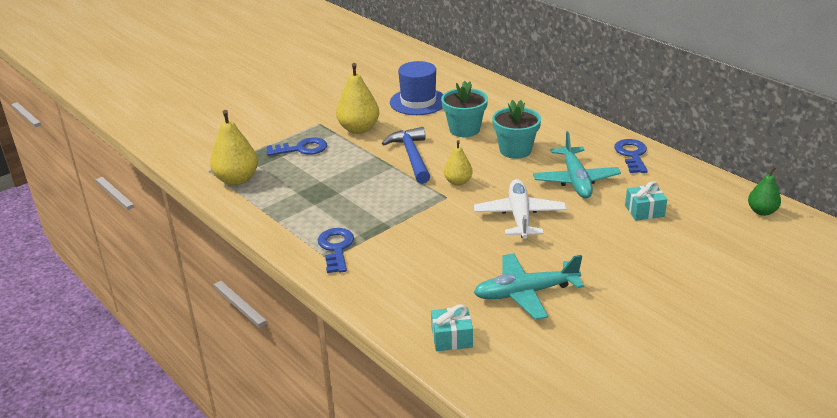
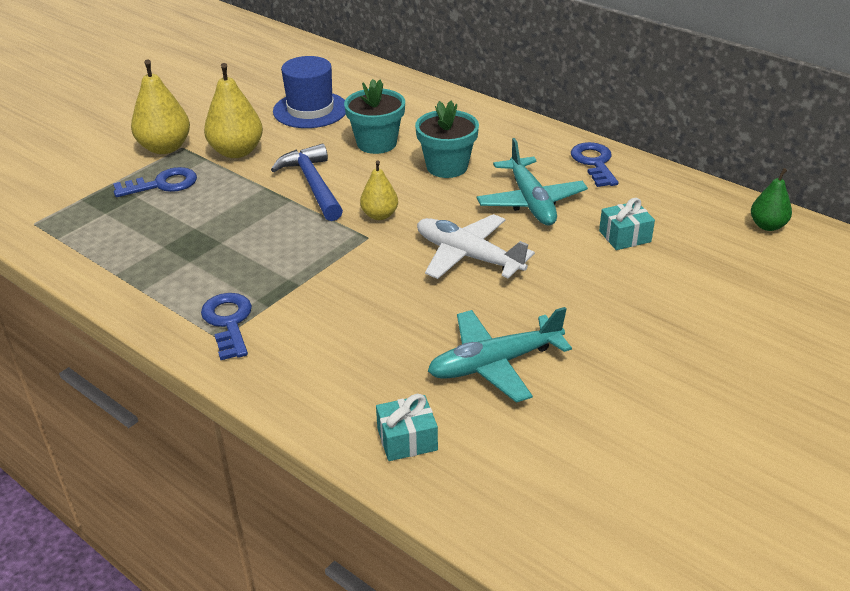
camera: 10 degrees left, 5 degrees up
(237, 179) = (77, 234): yellow pear -> yellow pear (165, 148)
(519, 216) = (468, 256): white plane -> white plane turned 45 degrees counterclockwise

